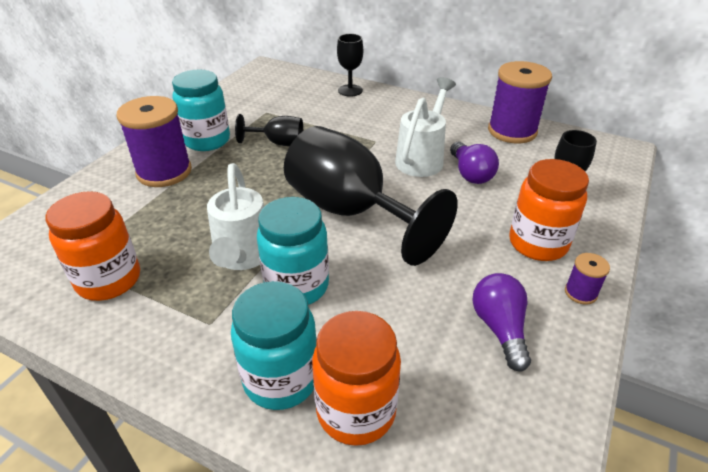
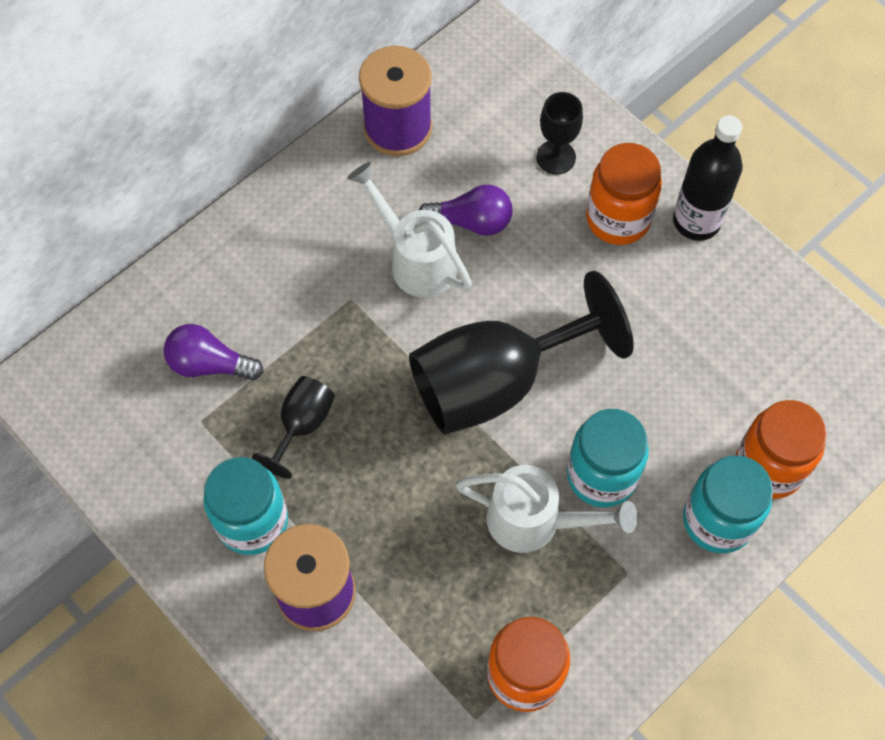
camera: 70 degrees left, 25 degrees up
(350, 90) = (187, 282): black goblet -> none
(499, 328) = (716, 312): purple light bulb -> purple light bulb (209, 364)
(580, 293) = (696, 221): purple spool -> black bottle

